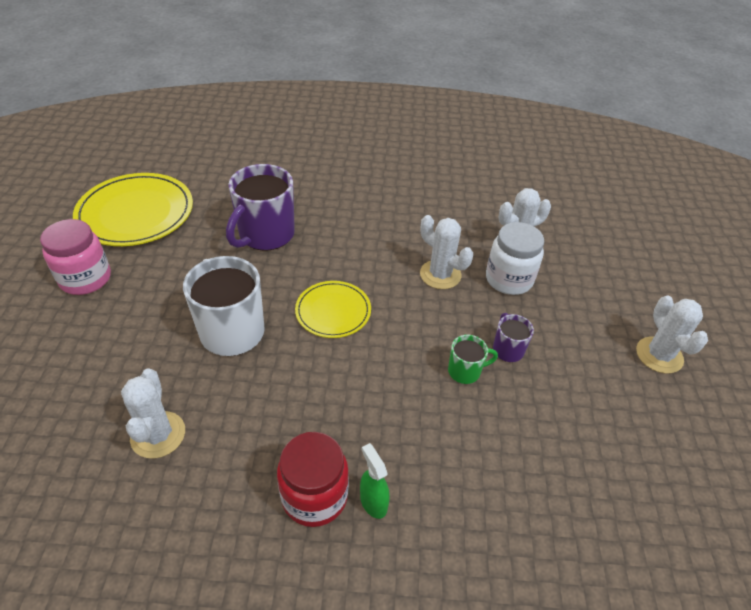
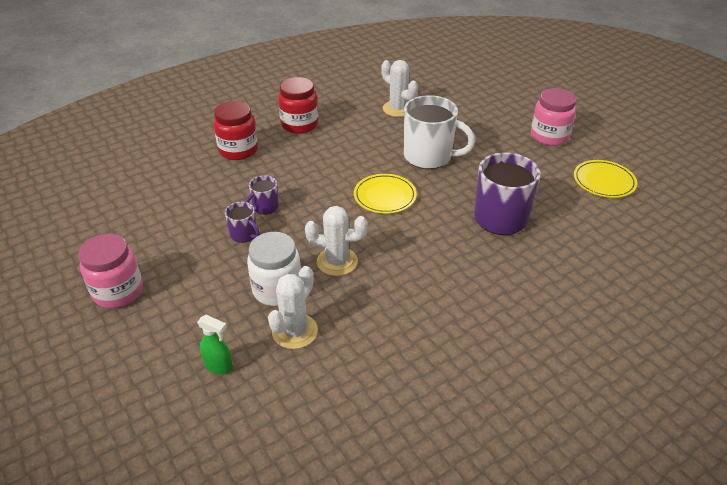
camera: 145 degrees right, 5 degrees down
(136, 213) = (604, 181): yellow plate -> yellow plate, size x0.58
(373, 502) = (269, 135): green spray bottle -> green spray bottle (219, 366)
(438, 496) = (238, 150): none -> red jar
(465, 371) = (265, 207): green mug -> purple mug
(659, 355) = (118, 291): white cactus -> pink jar

